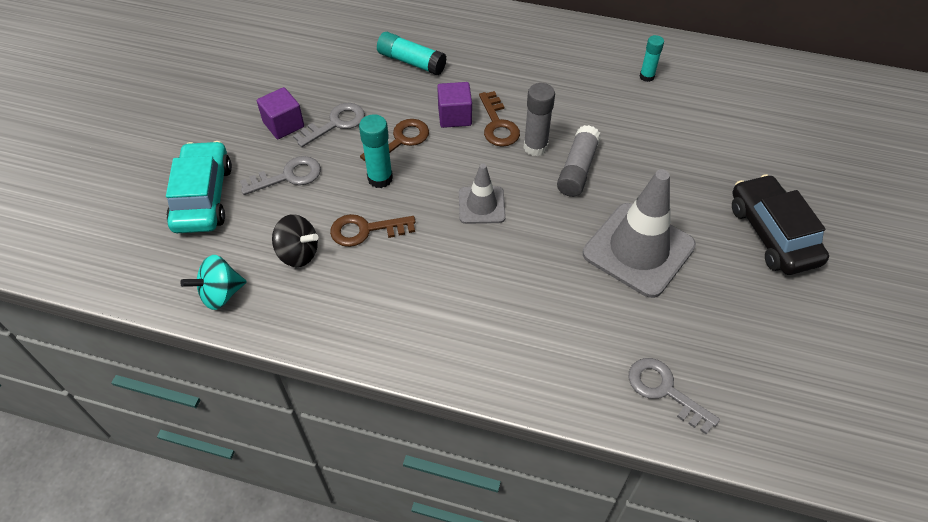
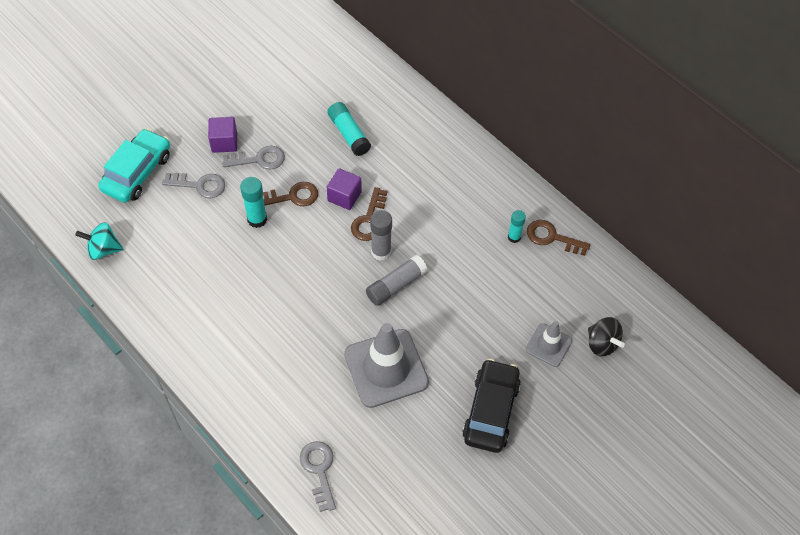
camera: 30 degrees right, 5 degrees up
(298, 253) = (167, 247): black spinning top -> black spinning top (602, 344)
(365, 230) = (220, 253): brown key -> brown key (552, 237)
(481, 205) = (308, 276): grey traffic cone -> grey traffic cone (548, 345)

